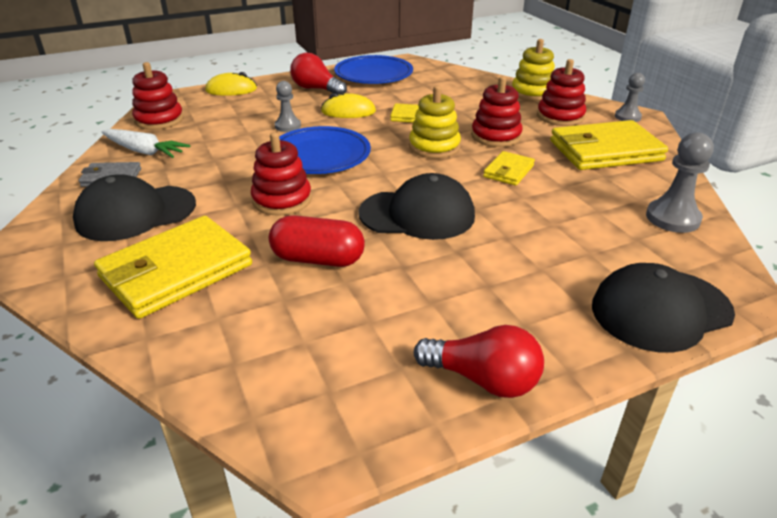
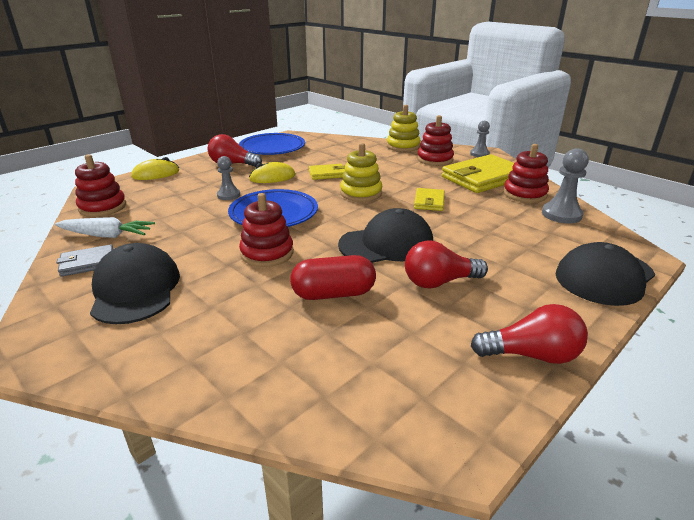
camera: 20 degrees left, 5 degrees down
(136, 213) = (135, 289): black cap -> black cap turned 120 degrees clockwise
(176, 271) = (213, 331): yellow wallet -> none
(443, 271) = (439, 282): none -> red light bulb
(496, 136) = (400, 179): red stacking toy -> red stacking toy (524, 194)

